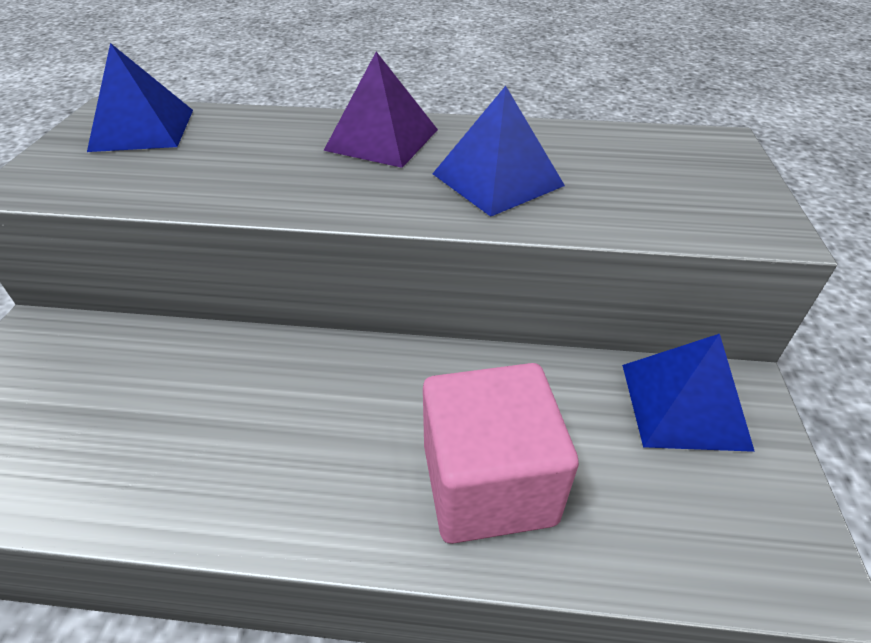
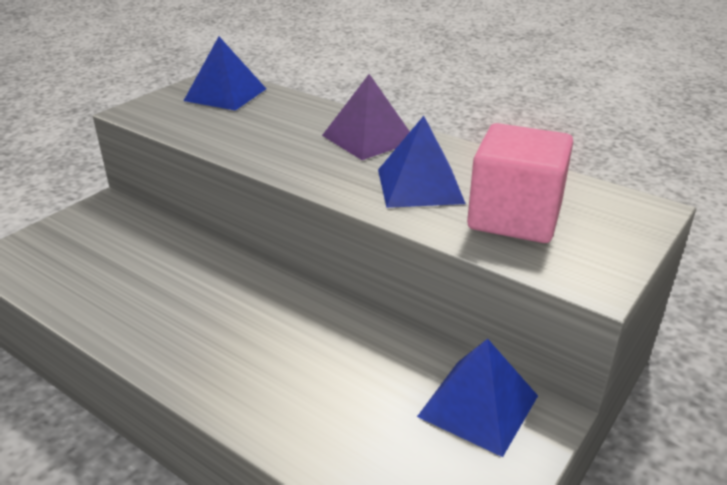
camera: 30 degrees right, 10 degrees down
(488, 484) = (288, 389): pink cube -> pink cube (514, 217)

